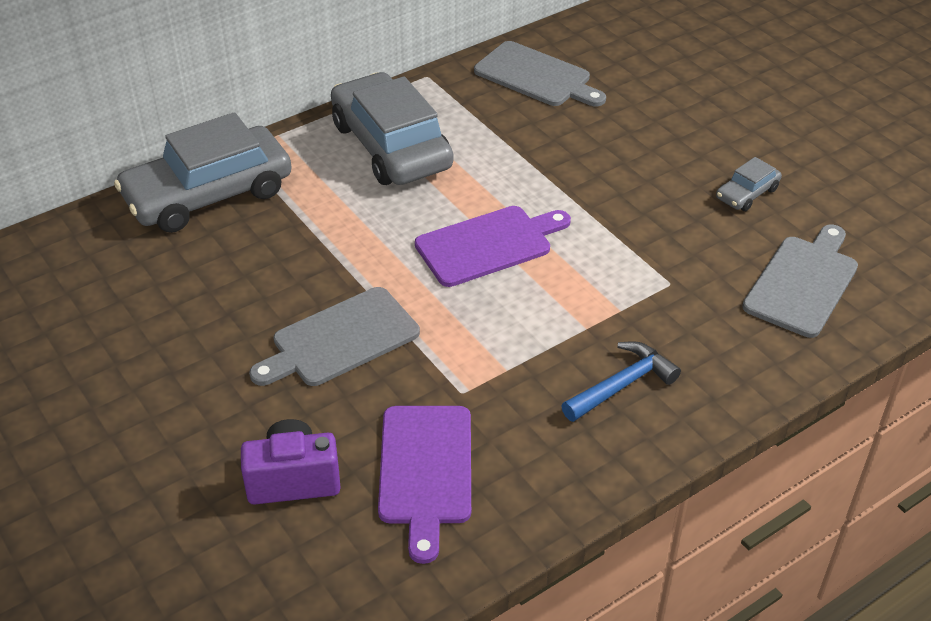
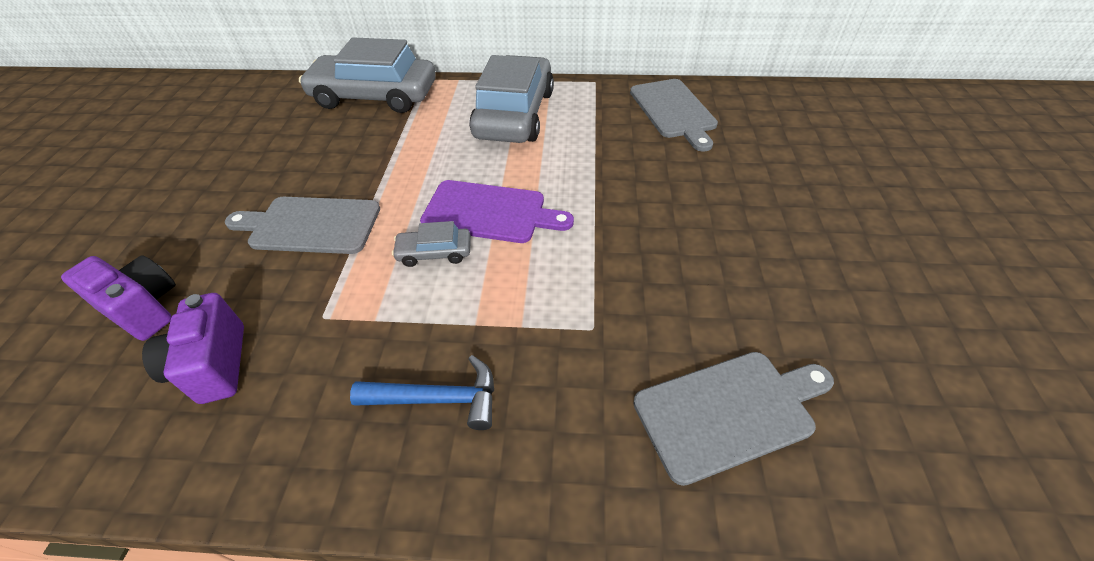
camera: 40 degrees right, 5 degrees up
(425, 471) = (214, 365): purple cutting board -> purple camera
(747, 193) = (760, 285): grey car -> grey car (434, 252)

